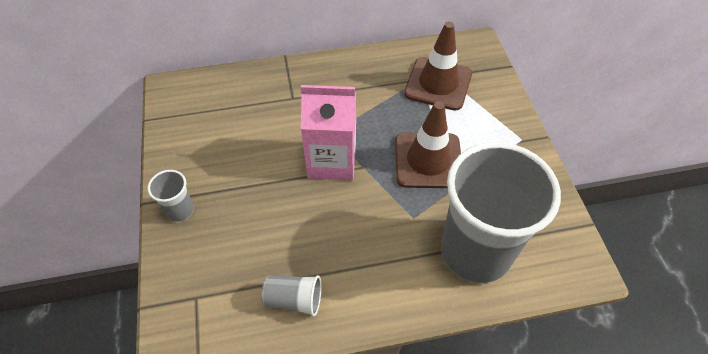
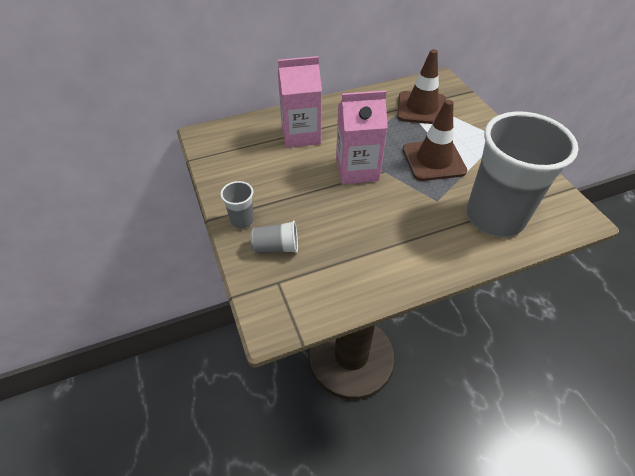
camera: 10 degrees left, 5 degrees down
(281, 103) = (301, 135): none -> pink carton
(294, 299) = (362, 271): grey cup -> grey cup (276, 247)

